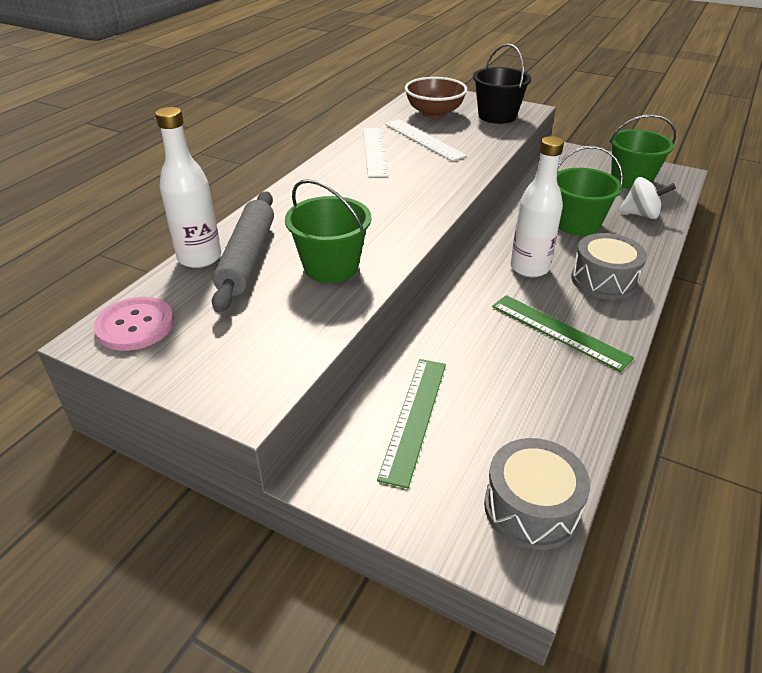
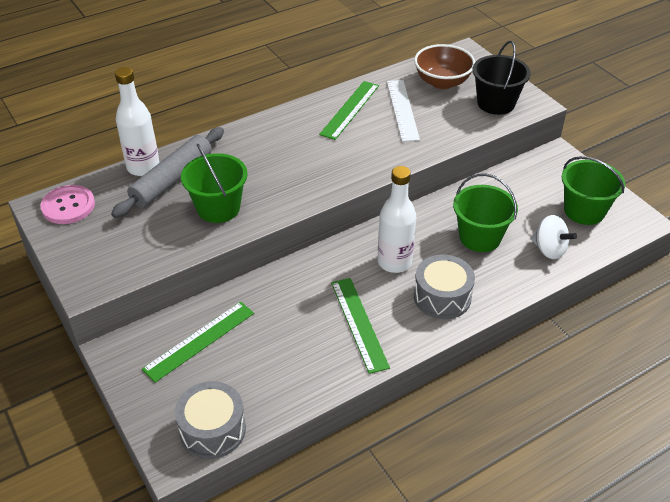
camera: 30 degrees right, 5 degrees up
(375, 151) = (350, 109): white ruler -> green ruler

